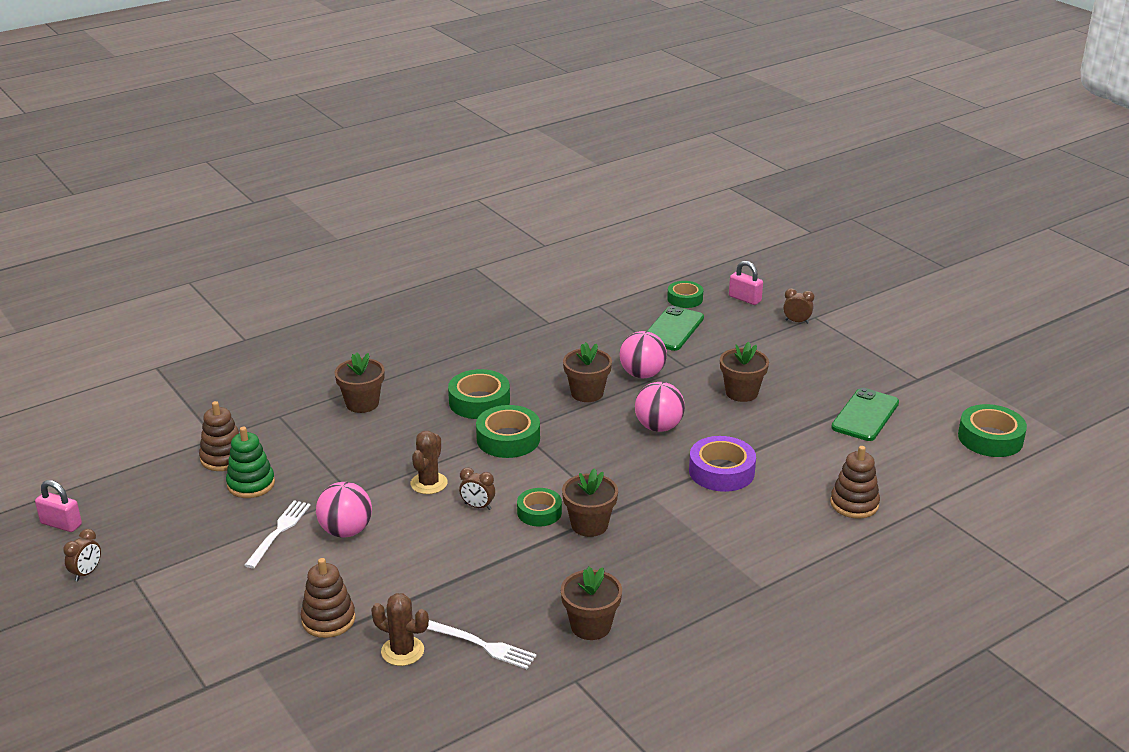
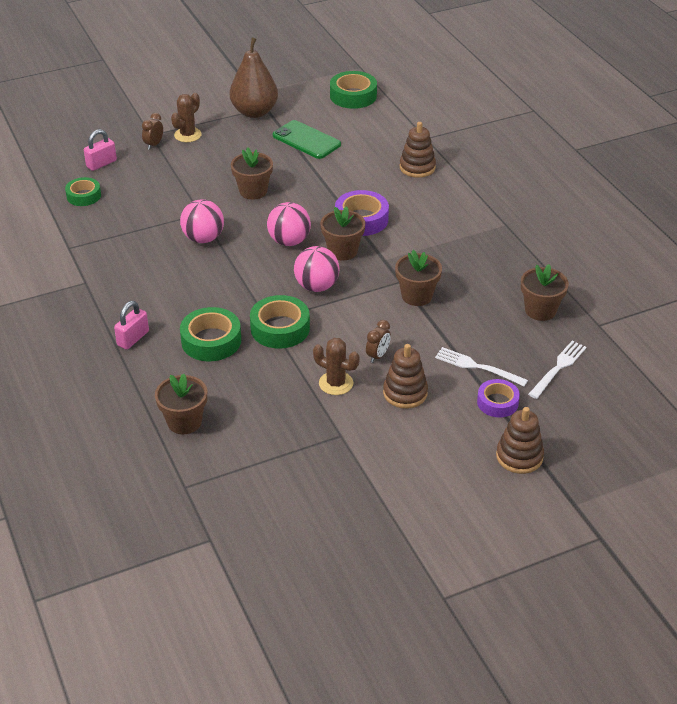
camera: 80 degrees left, 10 degrees up
(61, 524) = (339, 669): pink padlock -> pink padlock (133, 338)
(86, 573) = (429, 638): brown clock -> none
(223, 458) = (251, 532): brown stacking toy -> brown stacking toy (405, 393)
(251, 484) = (305, 509): green stacking toy -> none
(279, 531) = (388, 488): white fork -> white fork (477, 367)
(346, 531) = (396, 441): pink ball -> pink ball (316, 286)
(402, 651) = (562, 413): brown cactus -> brown cactus (188, 135)
(414, 598) = (497, 402): none -> purple tape
(539, 512) = (394, 321): green tape -> none
(587, 393) = (222, 273): brown flower pot -> brown flower pot (342, 251)
(673, 329) = (134, 210): green phone -> none
(903, 373) = (254, 112): none -> brown pear

